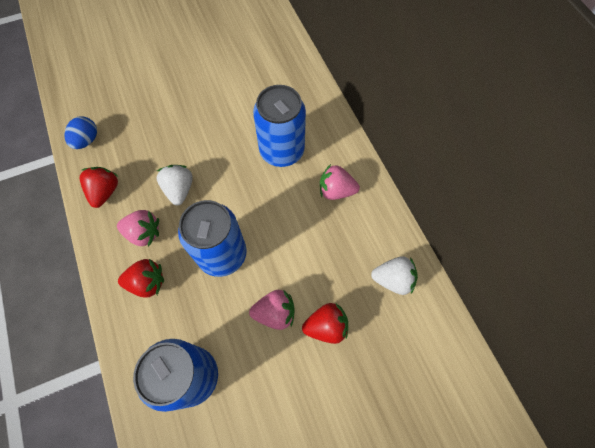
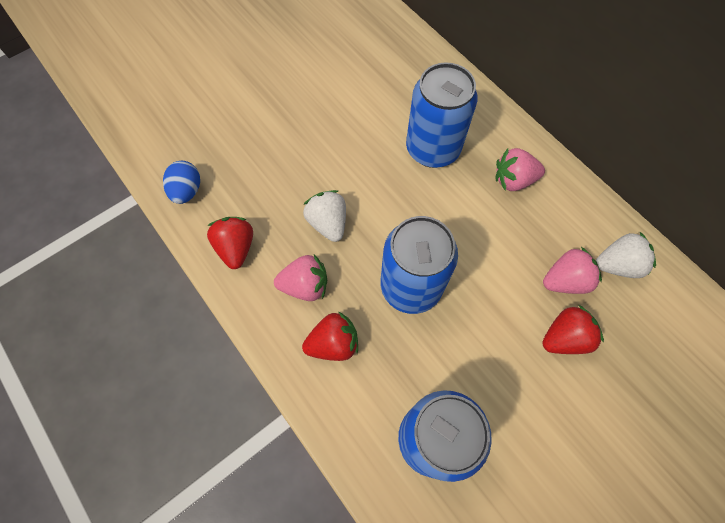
camera: 15 degrees left, 0 degrees up
(275, 313) = (500, 338): pink strawberry -> pink strawberry (565, 280)

